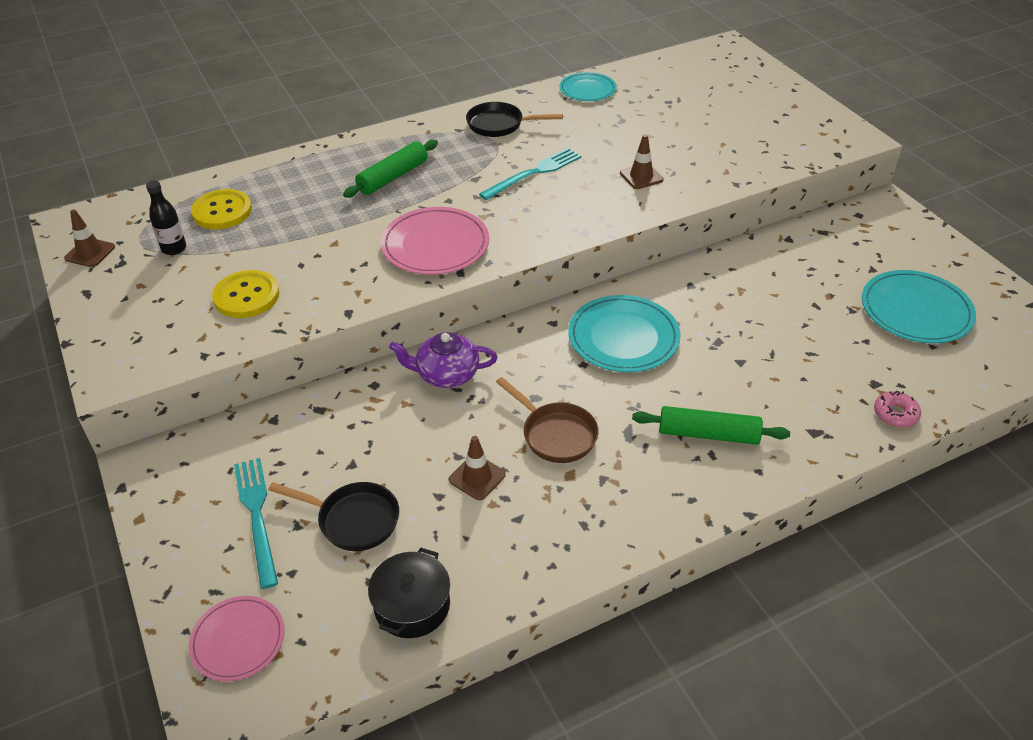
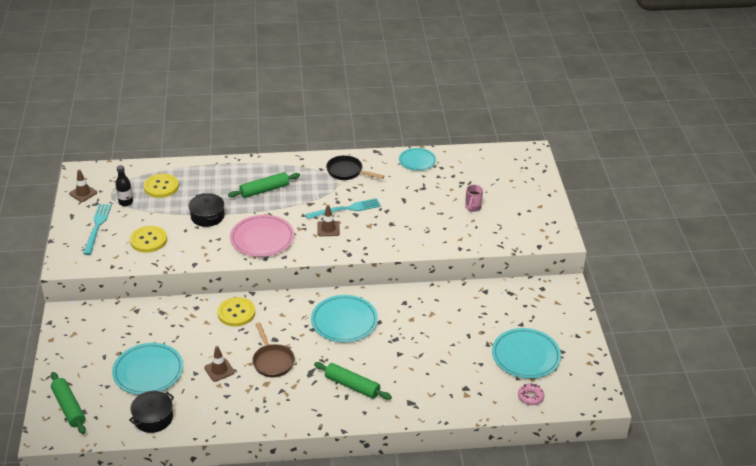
camera: 20 degrees right, 5 degrees down
(238, 640) = (69, 407): pink plate -> green rolling pin
(257, 516) = (105, 355): turquoise fork -> turquoise fork (97, 227)
(325, 235) = (207, 216): none -> black pot
(353, 520) = (148, 371): black pan -> turquoise plate
(446, 374) = (236, 313): purple teapot -> yellow button
(641, 176) = (407, 228): brown traffic cone -> brown traffic cone (328, 229)
(709, 128) = (472, 208): none -> pink mug
(895, 414) = (463, 407): pink donut -> pink donut (530, 397)

